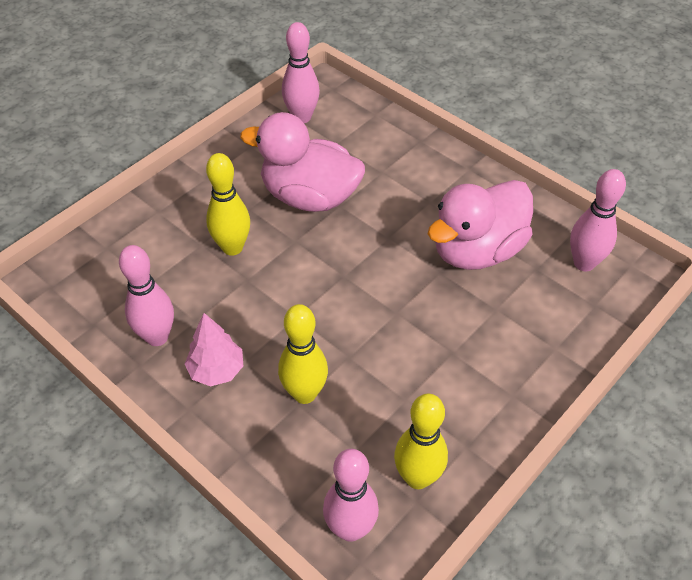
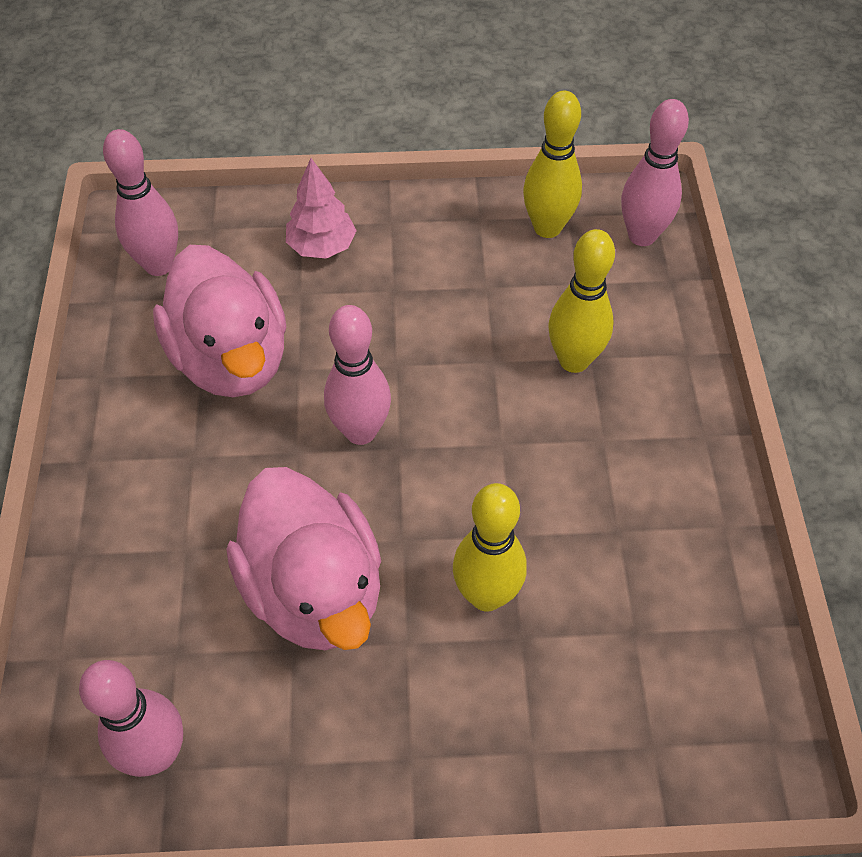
camera: 135 degrees left, 5 degrees up
(157, 337) = (679, 544): pink bowling pin -> pink bowling pin (360, 431)
(216, 370) = (642, 451): pink tree -> pink tree (322, 247)
(477, 250) = (231, 359): pink duck -> pink duck turned 60 degrees clockwise

